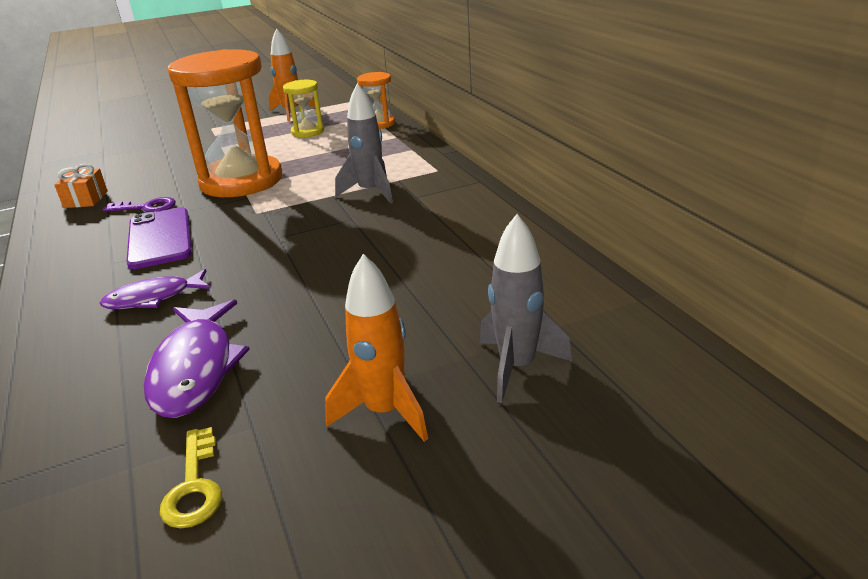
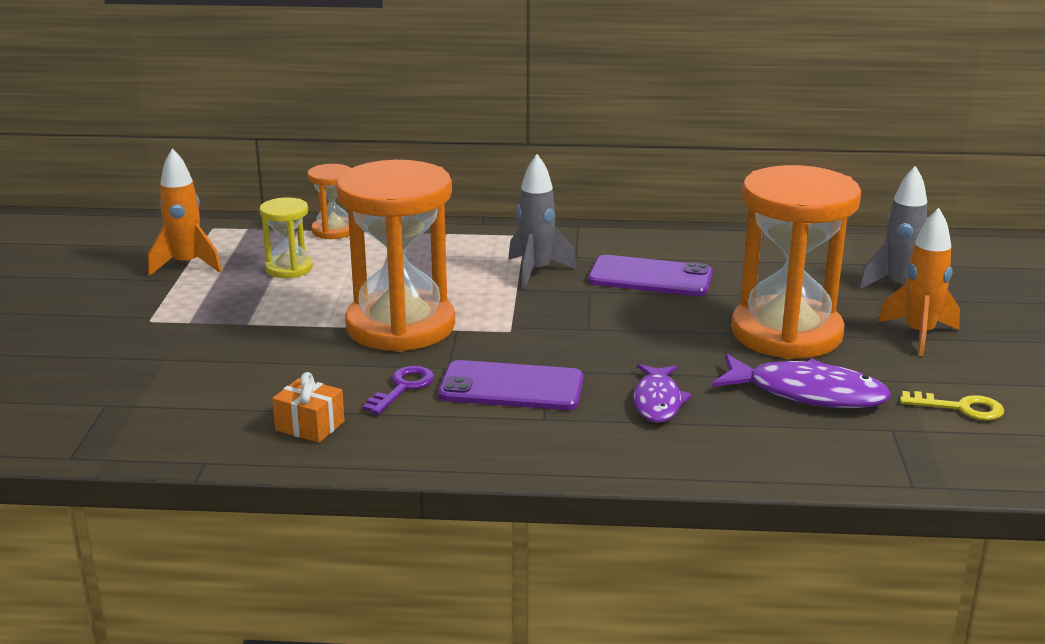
camera: 65 degrees left, 5 degrees down
(329, 325) = (786, 333): none -> orange hourglass
(402, 233) = (650, 277): none -> purple phone

